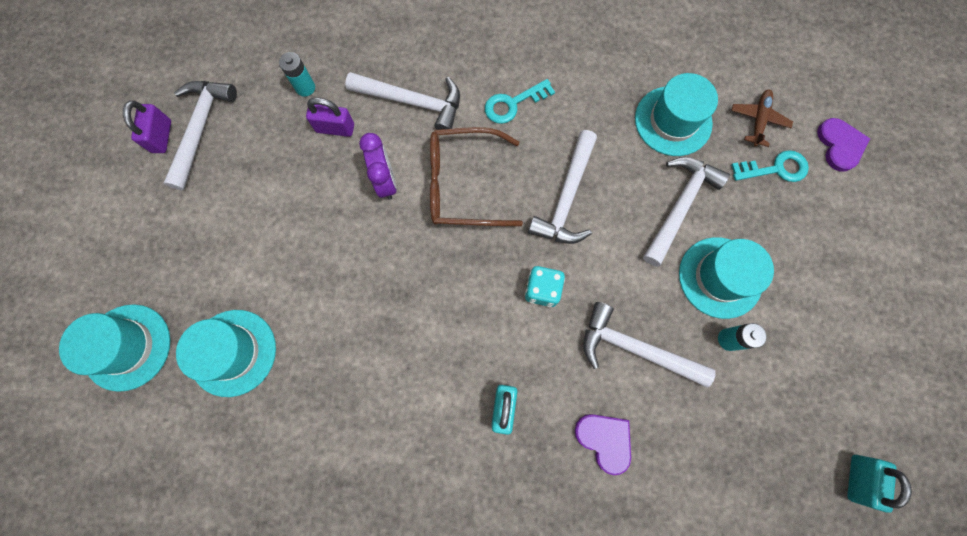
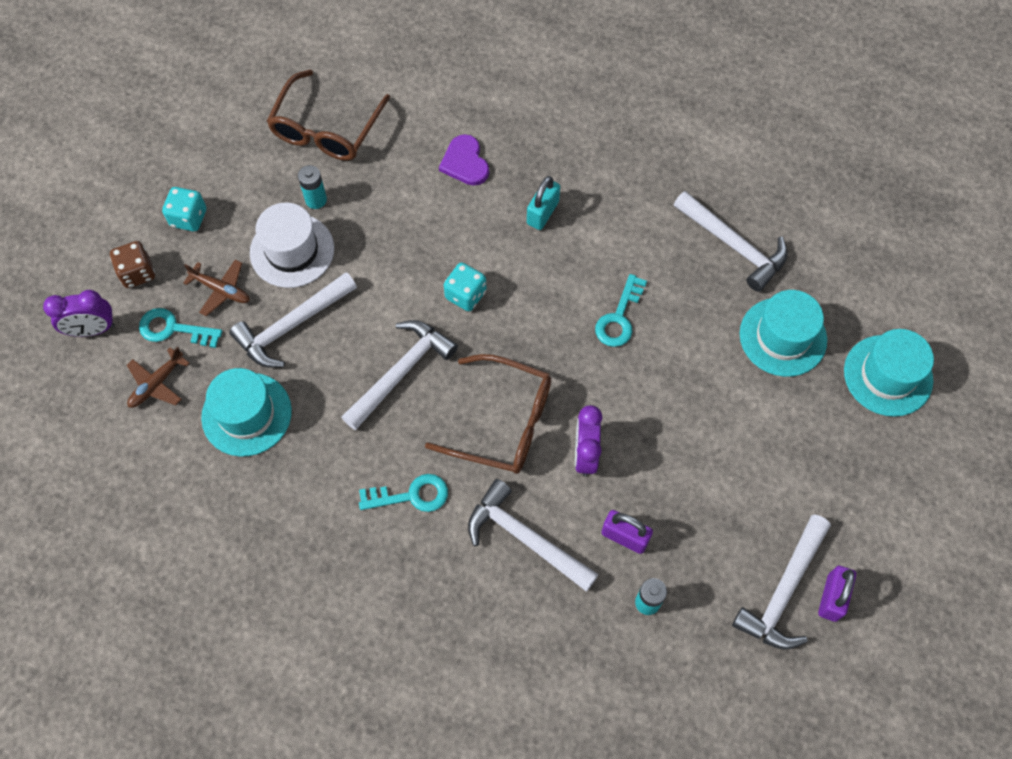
camera: 160 degrees left, 10 degrees down
(392, 317) = (619, 317): none -> turquoise key
(635, 348) = (403, 219): white hammer -> white hammer (733, 245)
(720, 277) = (292, 250): turquoise hat -> white hat
(758, 217) = (221, 290): none -> brown plane
(765, 428) = (326, 128): none -> brown glasses
(832, 276) = (189, 218): none -> turquoise dice
(839, 207) = (137, 273): none -> brown dice
(840, 145) = (92, 329): purple heart -> purple clock
(857, 478) = (275, 75): turquoise padlock -> none

